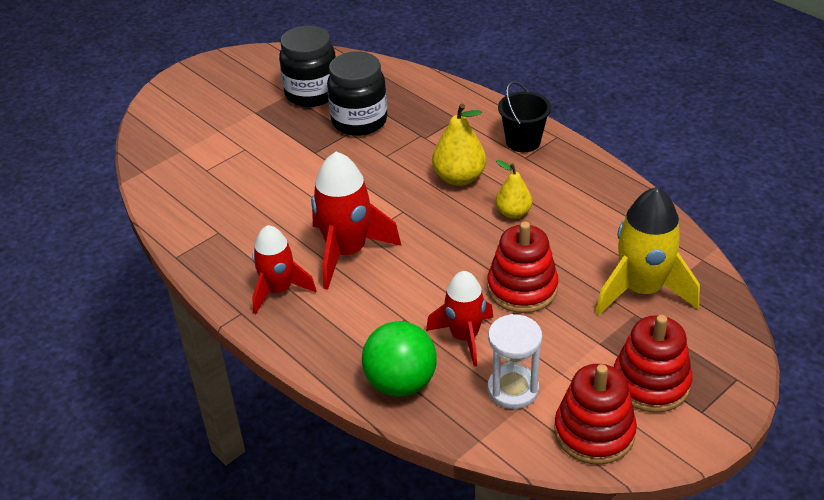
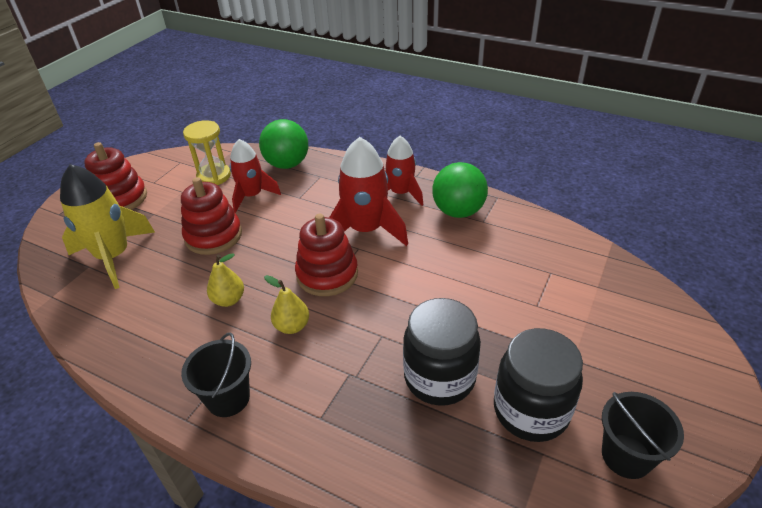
camera: 160 degrees right, 0 degrees up
(234, 249) = (458, 211): none -> green ball
(275, 66) = (626, 456): none -> black bucket
(459, 178) = (292, 326): yellow pear -> yellow pear, size x0.65
(513, 389) = (214, 176): white hourglass -> yellow hourglass
(594, 432) = (162, 168): red stacking toy -> red stacking toy (327, 274)

